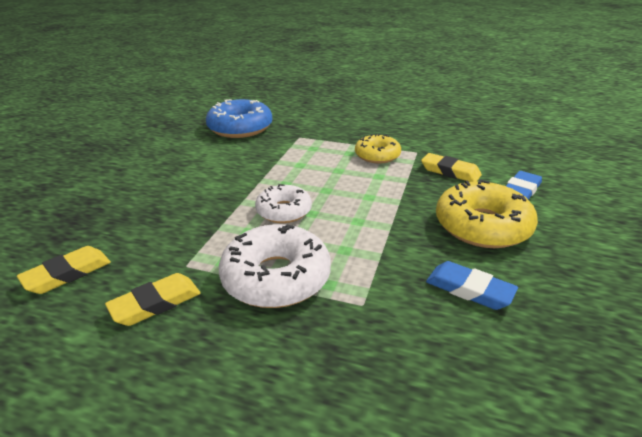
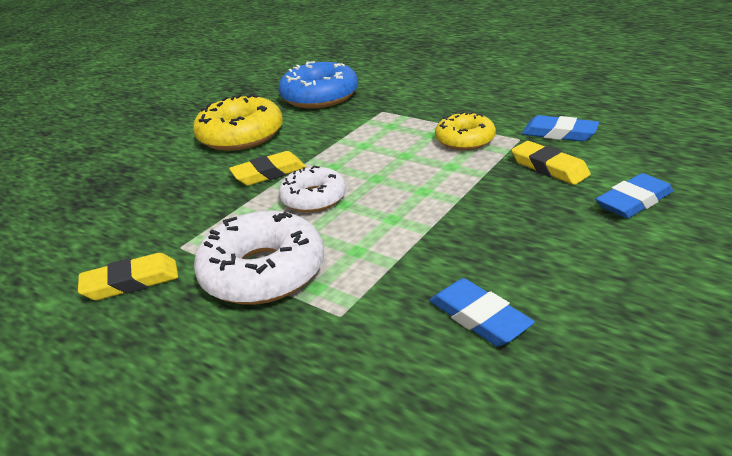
camera: 20 degrees right, 0 degrees up
(67, 274) = (68, 241): yellow eraser -> yellow eraser (269, 173)
(442, 146) = (559, 134): none -> blue eraser
(482, 226) = (548, 242): yellow donut -> yellow donut (241, 136)

